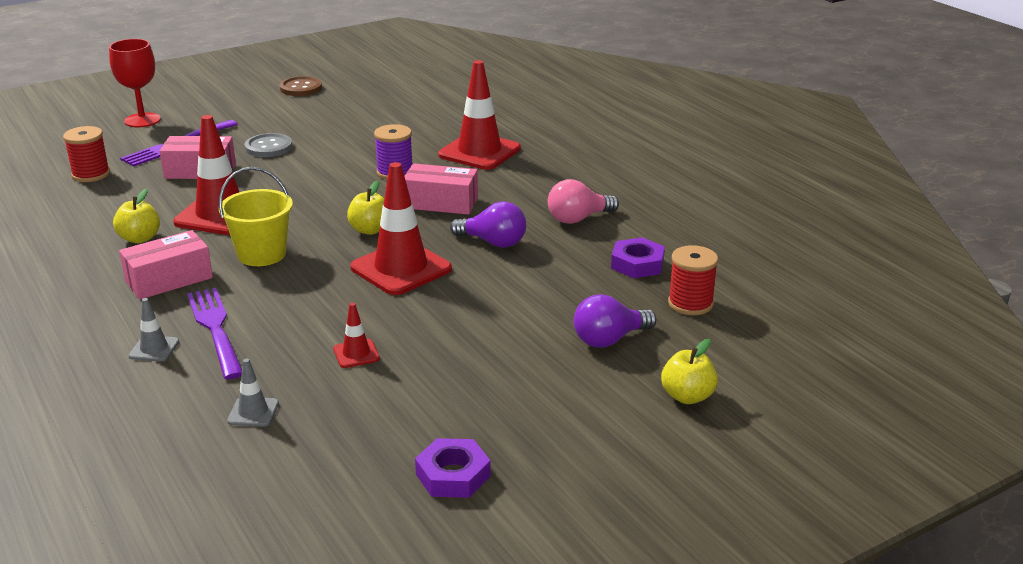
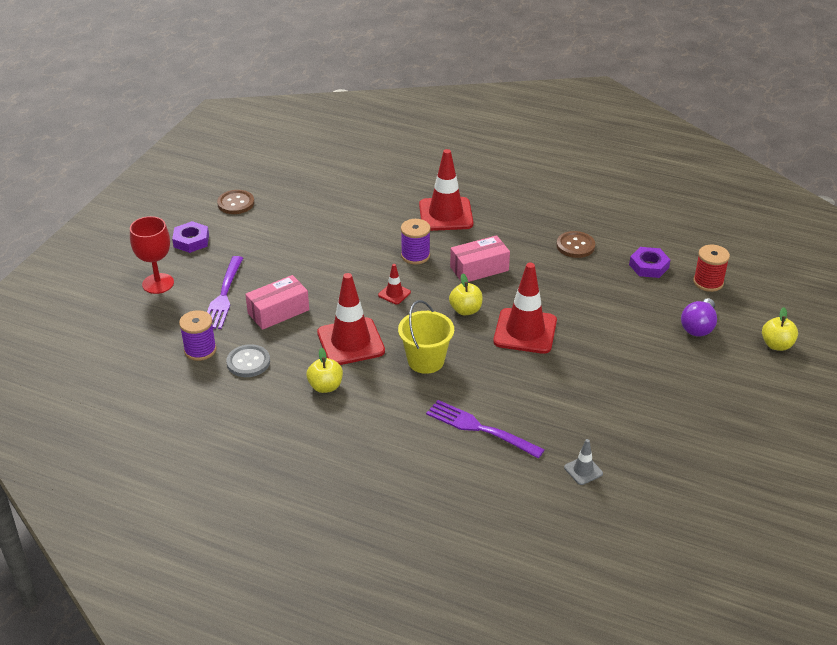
camera: 35 degrees left, 10 degrees up
(91, 174) = (200, 350): red spool -> purple spool
(154, 349) = (465, 461): grey traffic cone -> none
(169, 279) = (396, 408): pink box -> none
(268, 147) = (296, 269): grey button -> grey button (248, 362)
(356, 354) = (583, 404): red traffic cone -> red traffic cone (394, 294)
(453, 475) = (731, 451): purple nut -> purple nut (191, 241)
(493, 242) = (551, 286): purple light bulb -> none
(578, 219) = (575, 246): pink light bulb -> brown button

